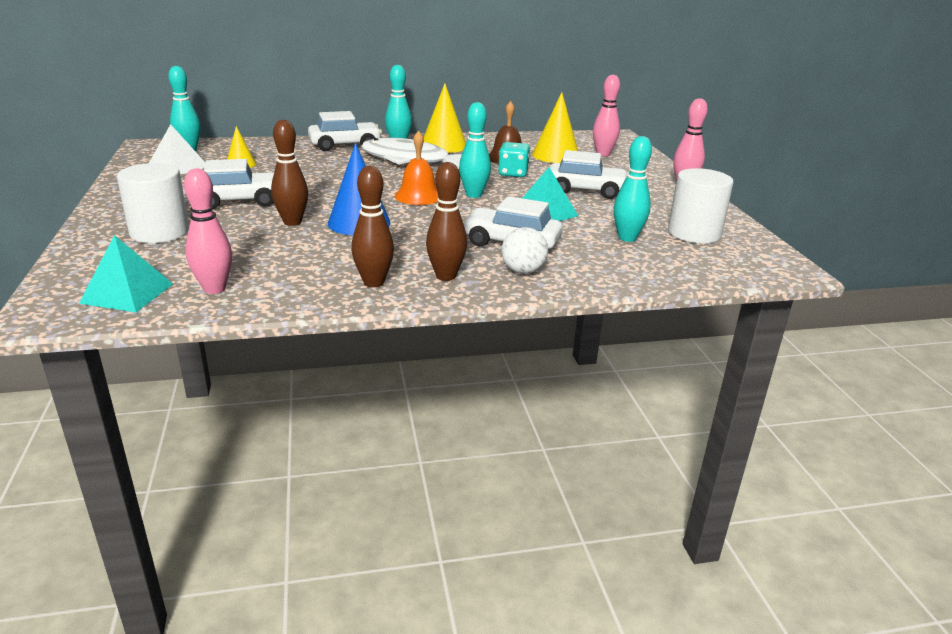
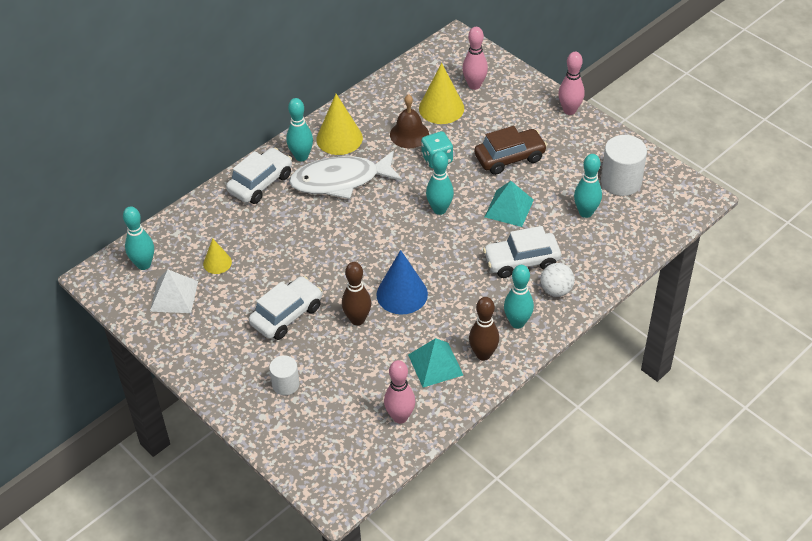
camera: 30 degrees left, 20 degrees up
(127, 293) = (355, 452): turquoise pyramid -> turquoise pyramid (435, 364)
(159, 232) = (285, 384): white cylinder -> white cylinder, size x0.60
(418, 196) = (403, 234): orange bell -> none
(446, 276) = (517, 322): brown bowling pin -> turquoise bowling pin
(586, 191) = (510, 158): white car -> brown car

